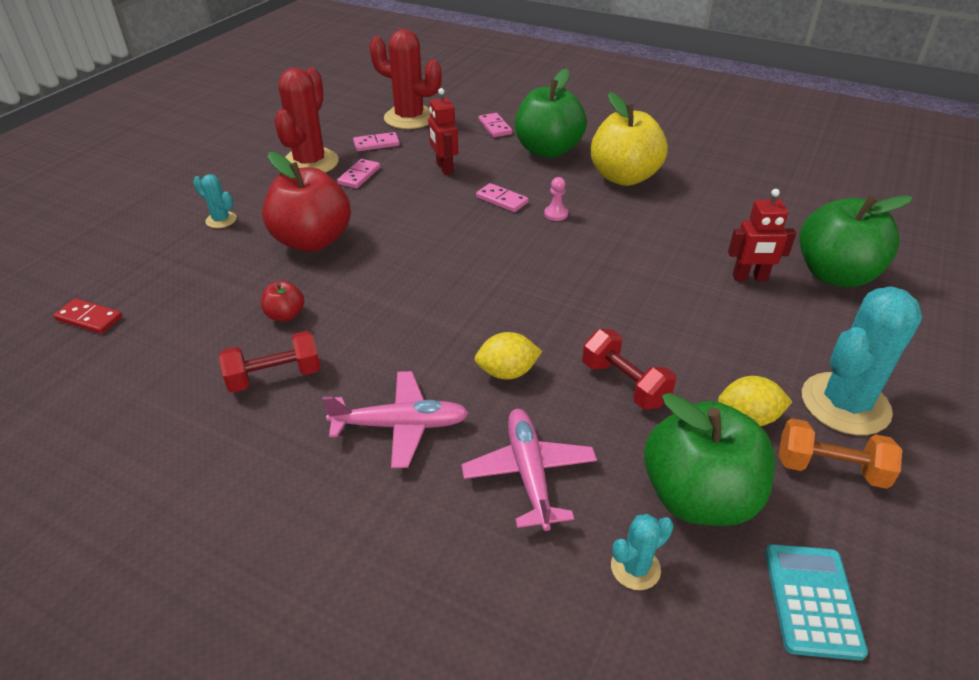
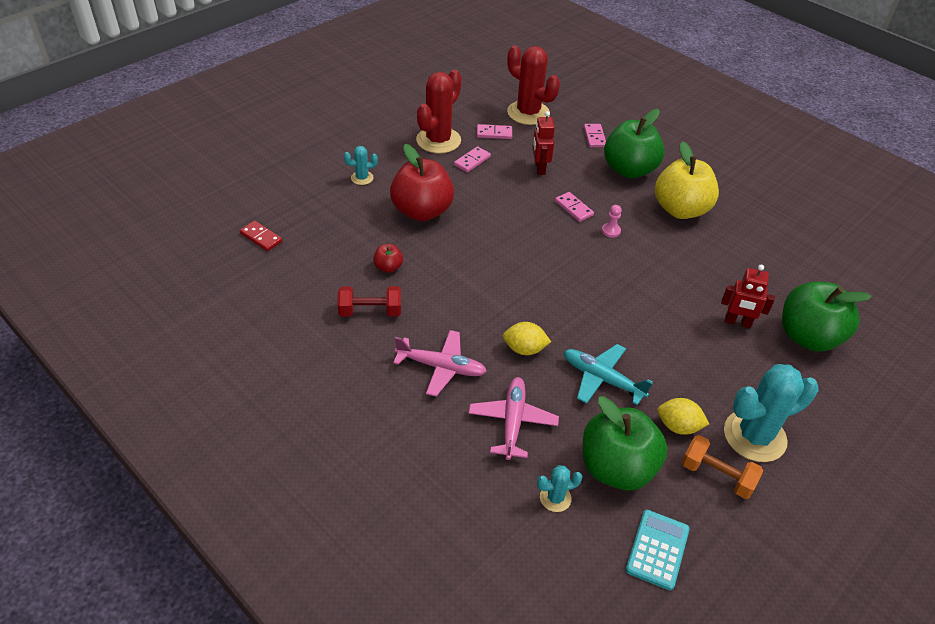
camera: 15 degrees right, 5 degrees up
(221, 220) = (362, 178): turquoise cactus -> turquoise cactus turned 60 degrees counterclockwise
(624, 384) = (602, 379): red dumbbell -> turquoise plane

